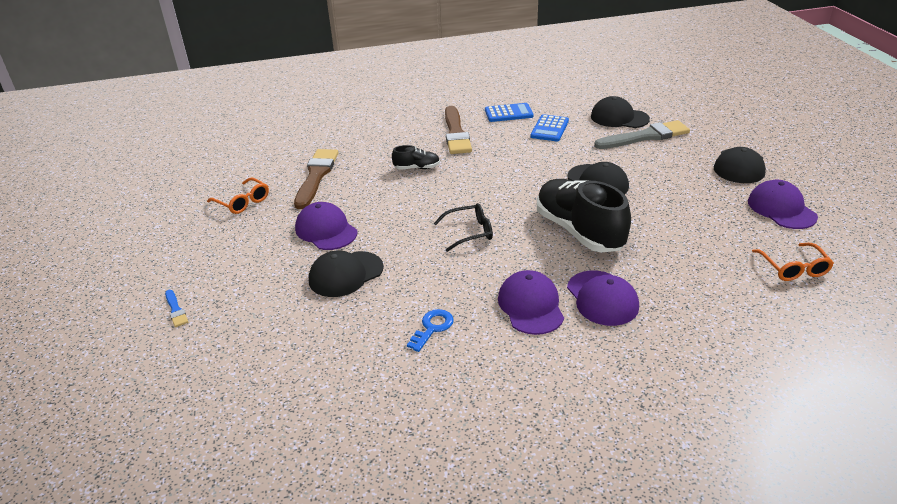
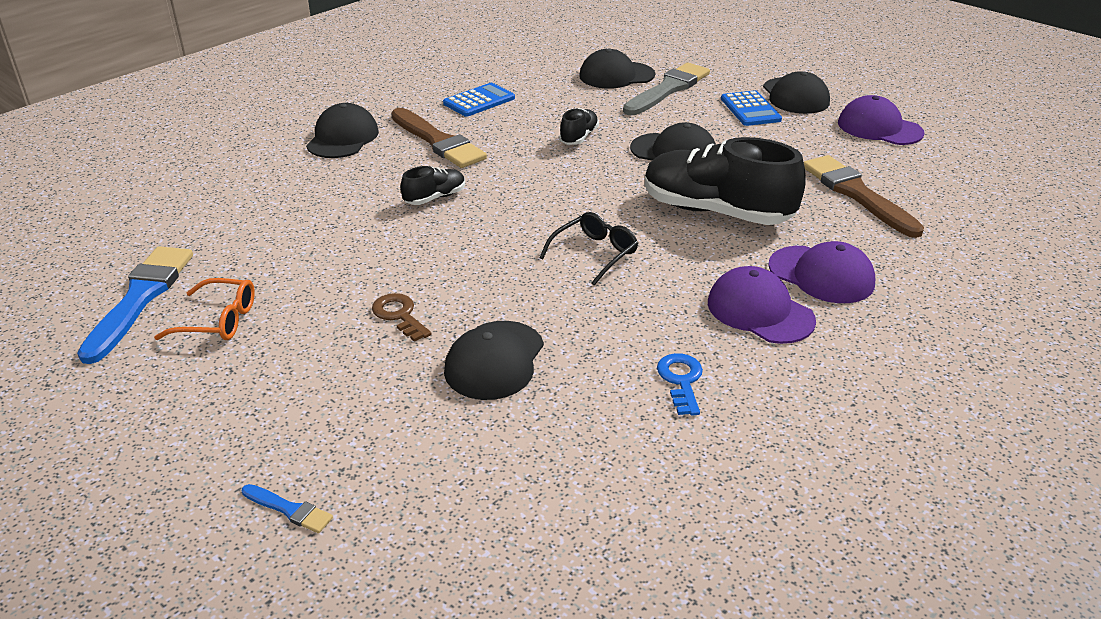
camera: 35 degrees left, 0 degrees up
(222, 178) = (140, 298): none -> blue brush
(316, 176) = (298, 250): brown brush -> brown brush (857, 194)
(326, 230) = (399, 315): purple cap -> brown key
(406, 117) = (342, 138): none -> black cap
(545, 154) = (579, 137): none -> black shoe
(549, 129) = (551, 107): blue calculator -> blue calculator (750, 109)
(793, 268) = (953, 182): orange glasses -> none

